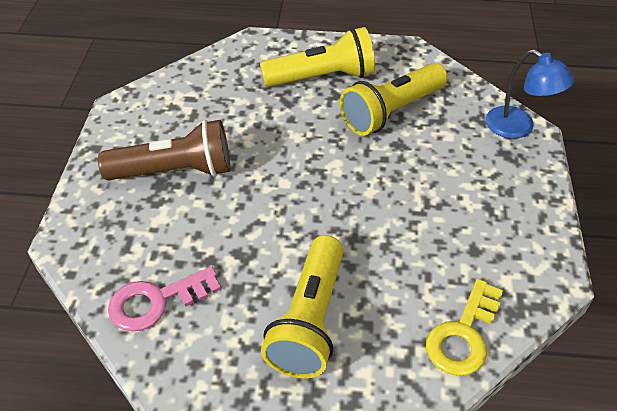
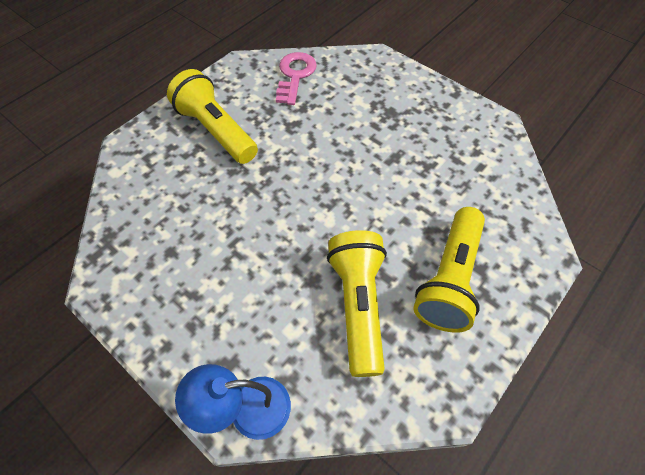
camera: 125 degrees right, 10 degrees up
(175, 171) = (398, 123): brown flashlight -> none
(463, 335) = (127, 196): yellow key -> none

